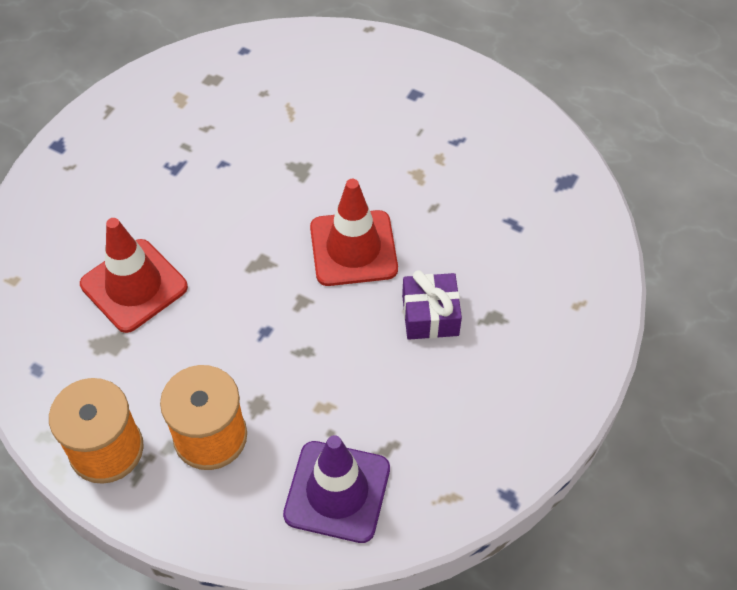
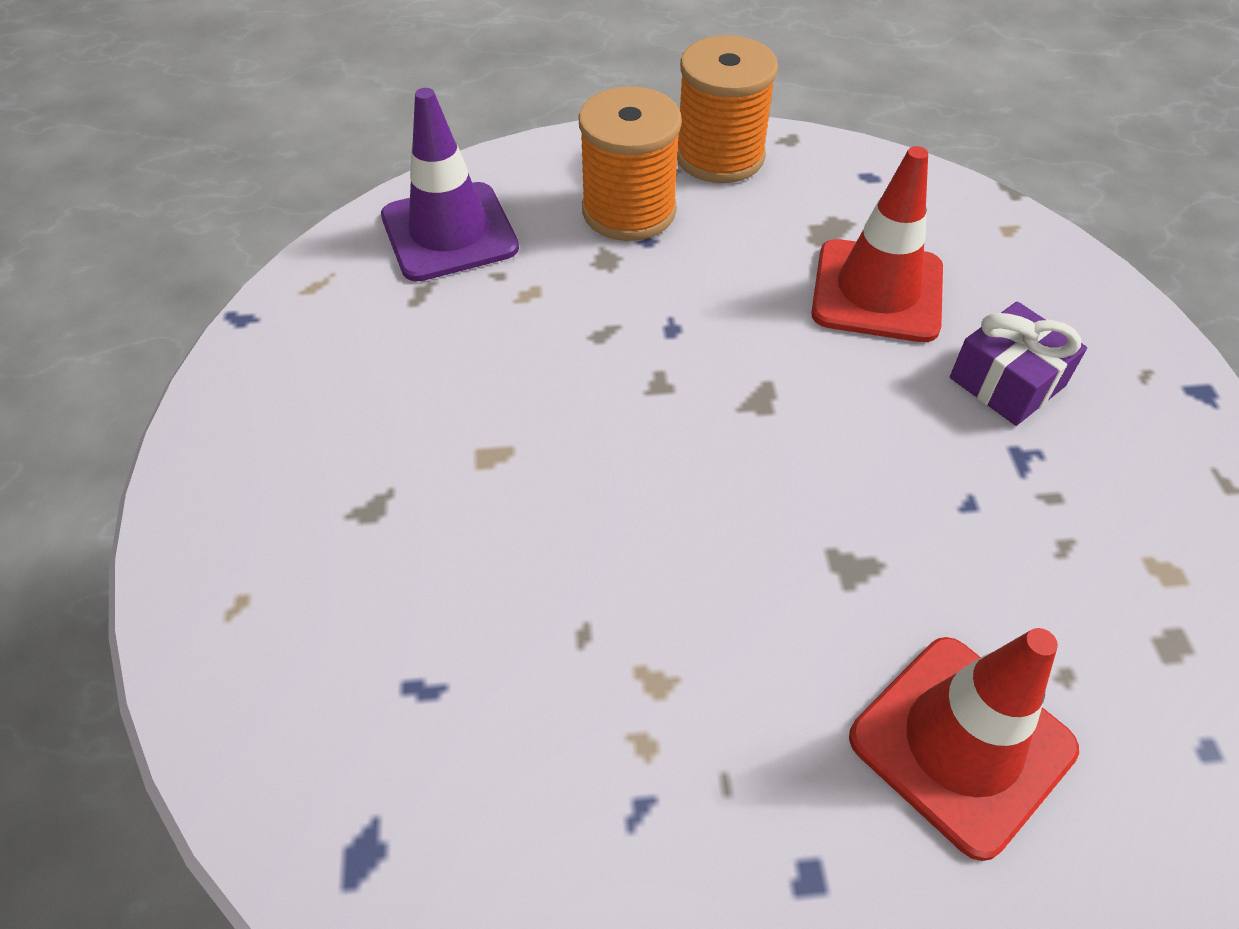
camera: 145 degrees right, 5 degrees down
(353, 248) = (654, 489): red traffic cone -> red traffic cone (961, 743)
(430, 315) = (469, 459): purple gift -> purple gift (1007, 382)

